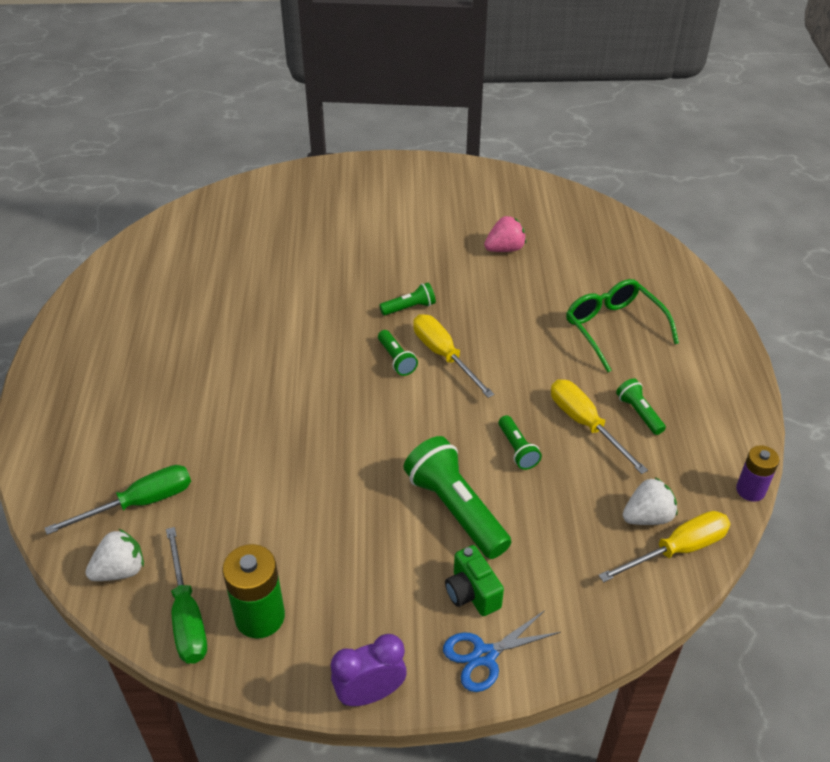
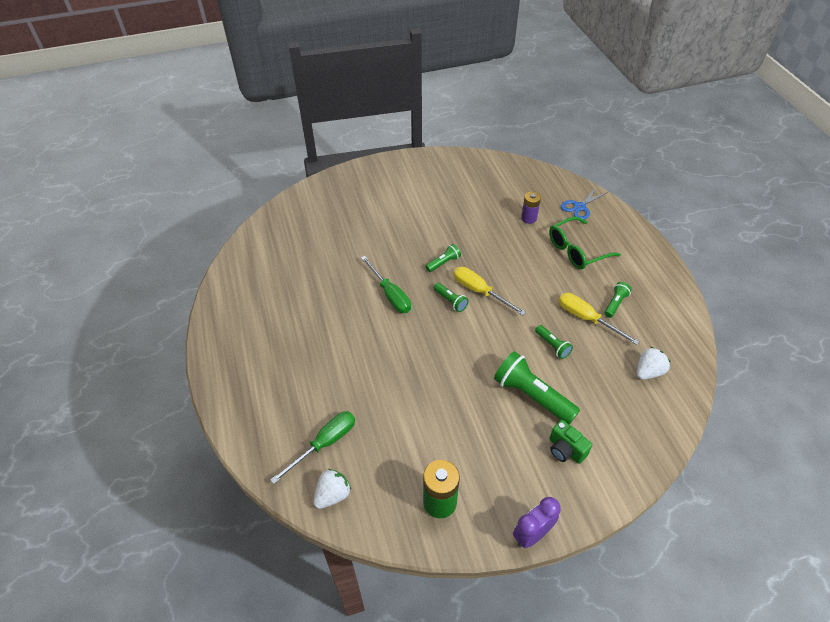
camera: 15 degrees left, 5 degrees up
(187, 615) = (392, 514): green screwdriver -> green screwdriver (390, 295)
(484, 655) = (590, 489): blue scissors -> blue scissors (579, 207)
(505, 249) = (487, 209): pink strawberry -> none
(614, 329) = (577, 250): green glasses -> green glasses turned 75 degrees counterclockwise
(639, 413) = (615, 304): green flashlight -> green flashlight turned 75 degrees clockwise
(677, 550) = (674, 389): yellow screwdriver -> none
(750, 490) = (700, 339): purple battery -> purple battery (528, 218)

